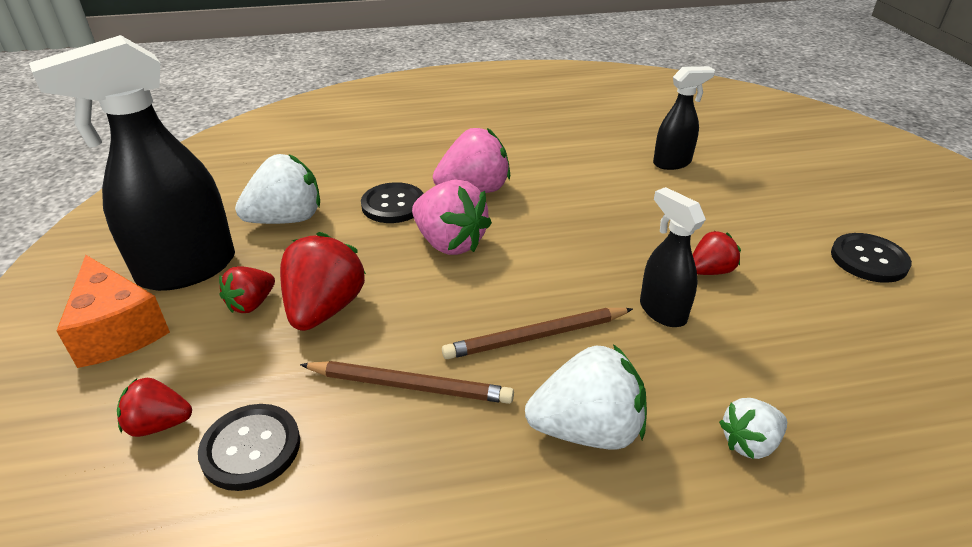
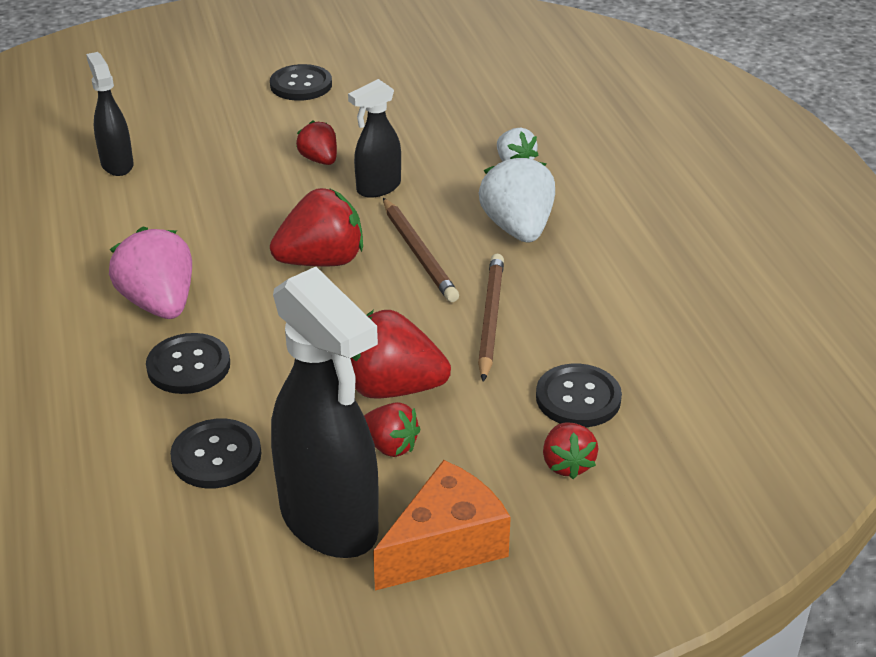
camera: 95 degrees left, 0 degrees up
(287, 219) = (216, 456): white strawberry -> black button
(449, 243) = (273, 314): pink strawberry -> none
(526, 270) = (322, 261): none -> red strawberry

